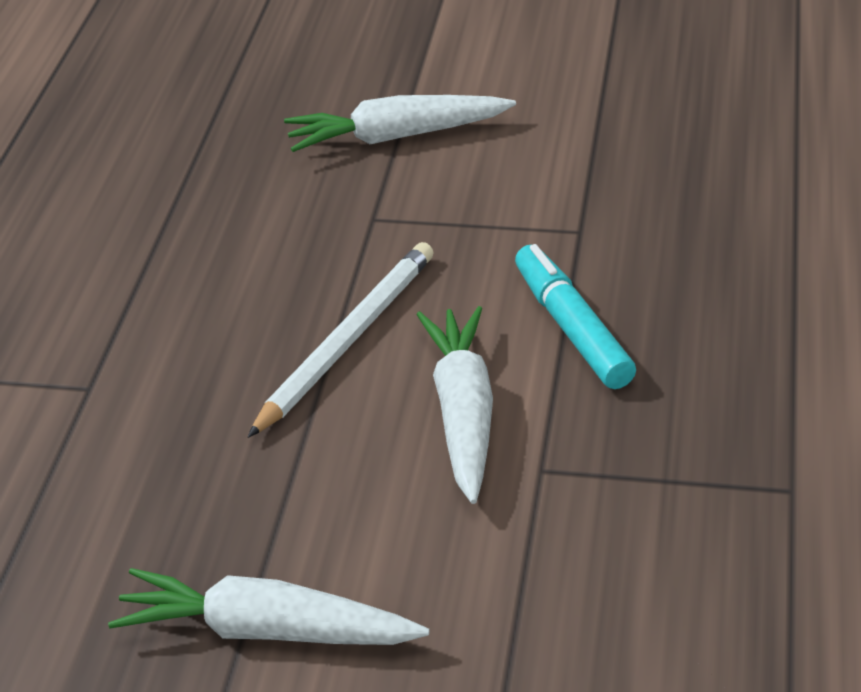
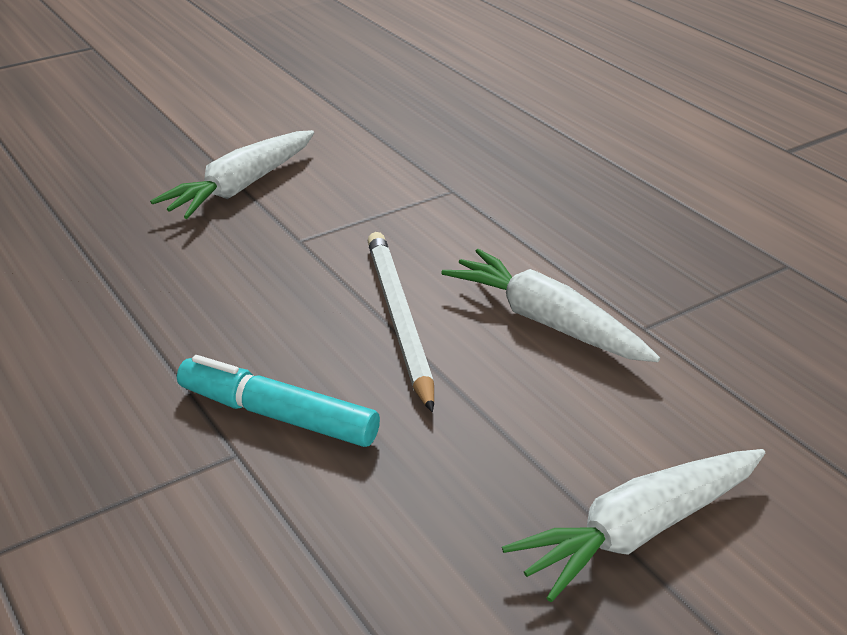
camera: 45 degrees left, 5 degrees down
(572, 328) = (535, 243): turquoise marker -> turquoise marker (277, 415)

